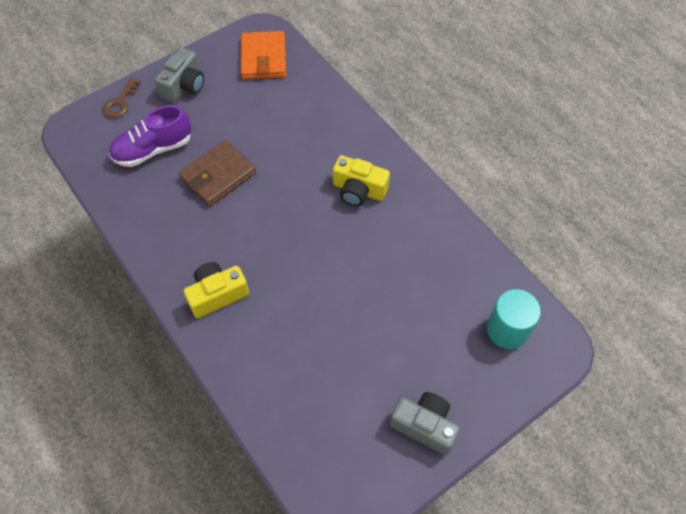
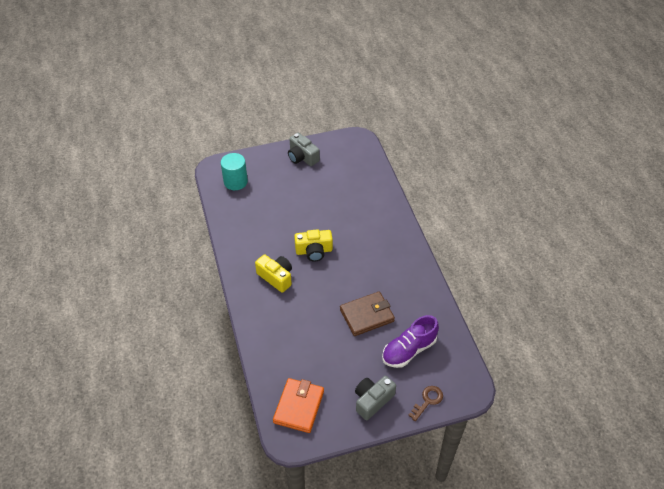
camera: 160 degrees left, 10 degrees down
(153, 149) = (409, 350): purple shoe -> purple shoe turned 150 degrees clockwise
(217, 294) = (388, 242): yellow camera -> yellow camera (314, 251)

